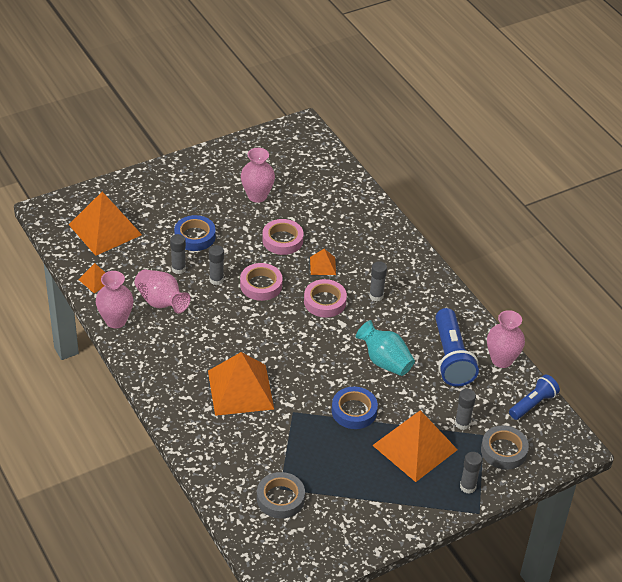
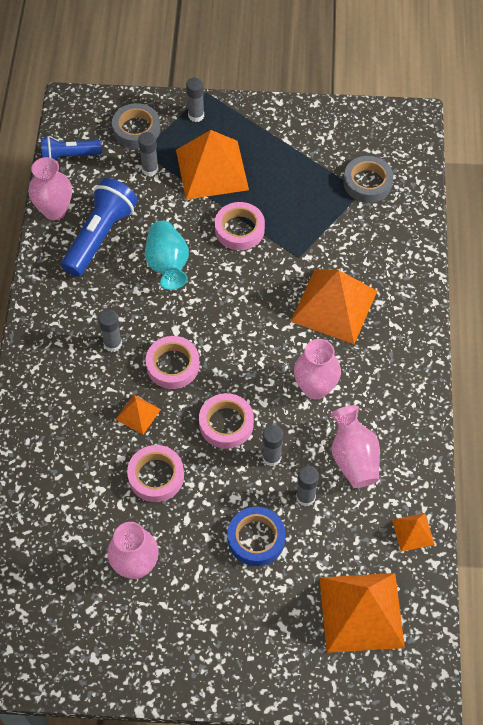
camera: 145 degrees left, 15 degrees up
(116, 320) = (419, 459): pink vase -> pink vase (315, 388)
(354, 411) = (239, 229): blue tape -> pink tape

